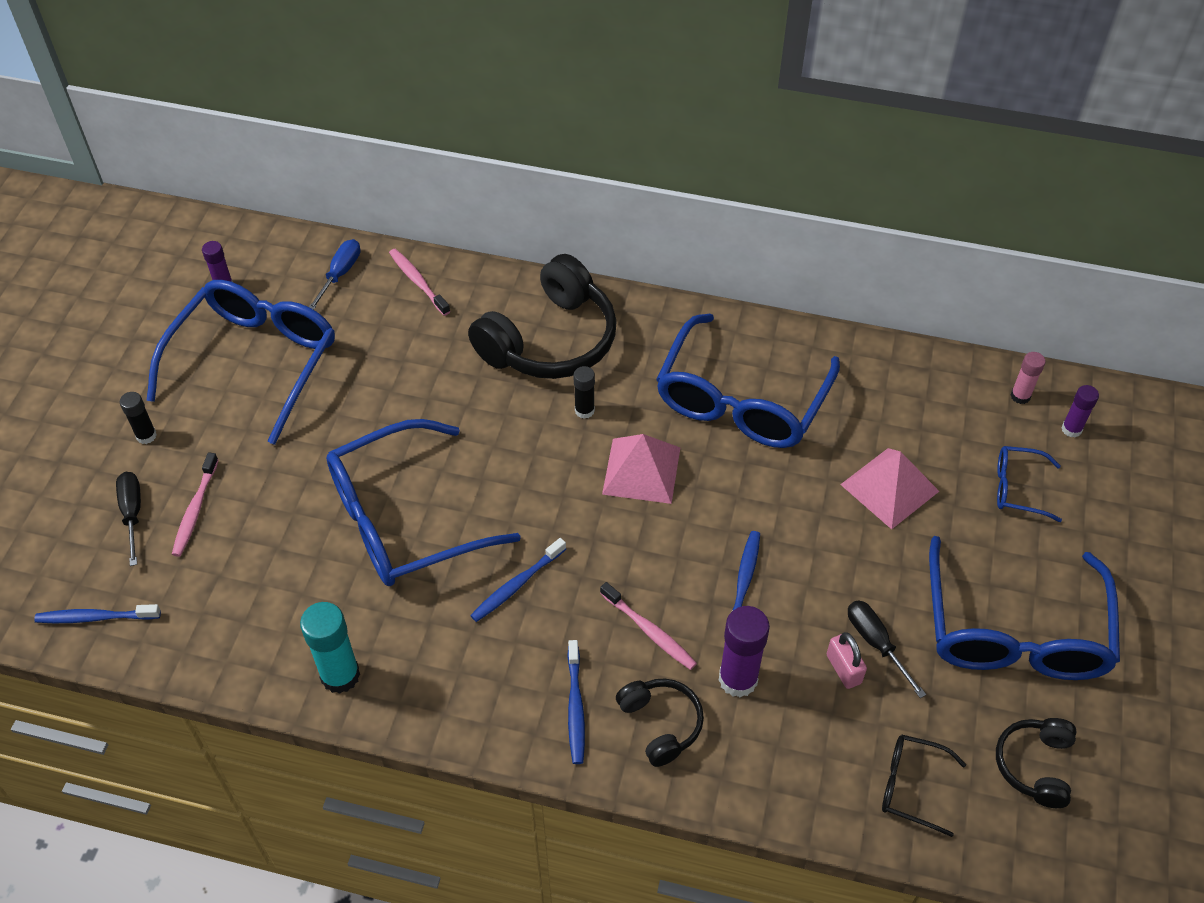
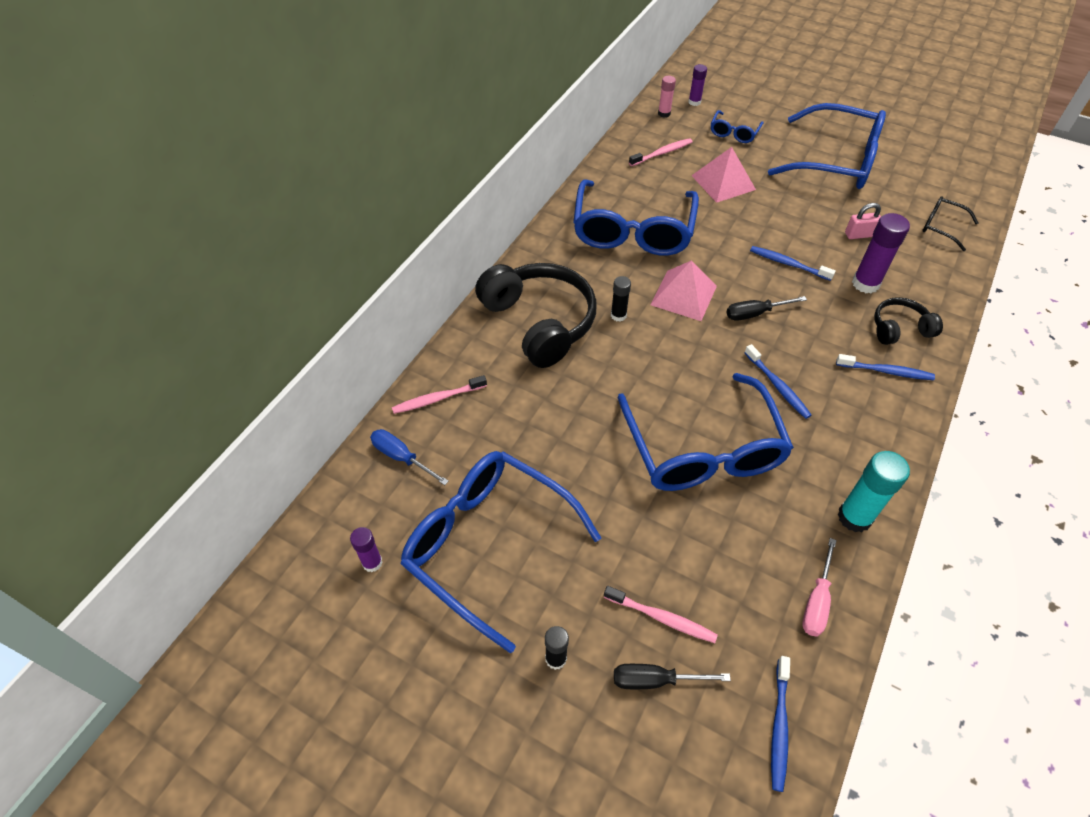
camera: 75 degrees left, 0 degrees up
(229, 642) = (816, 601): none -> pink screwdriver
(649, 631) = (824, 319): pink toothbrush -> pink toothbrush (662, 153)
(741, 400) = (632, 231): blue glasses -> blue glasses turned 60 degrees clockwise
(876, 643) = (841, 216): black screwdriver -> black screwdriver (755, 314)
(911, 786) = (941, 227): black glasses -> black glasses turned 90 degrees clockwise
(1034, 765) = (925, 177): black headphones -> none

